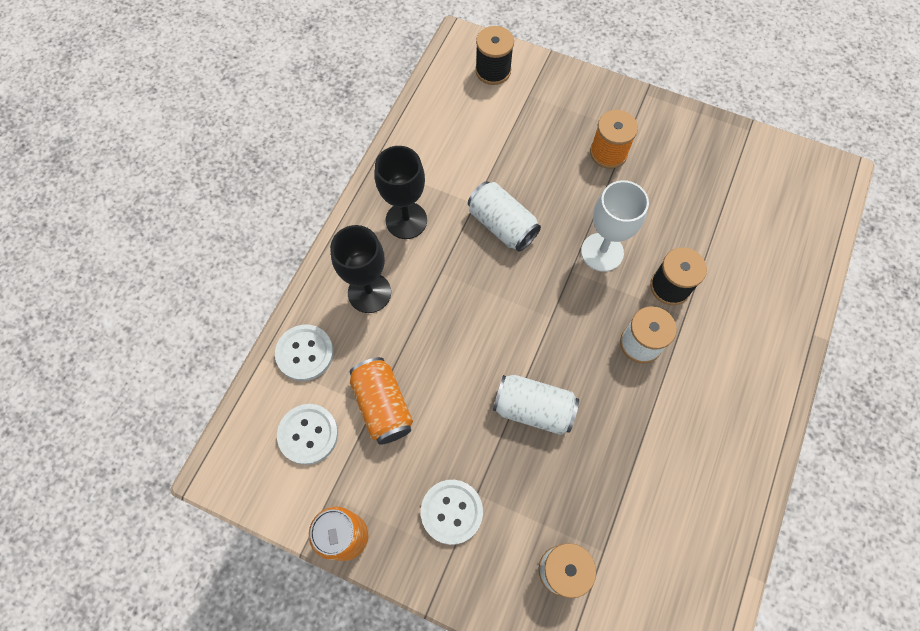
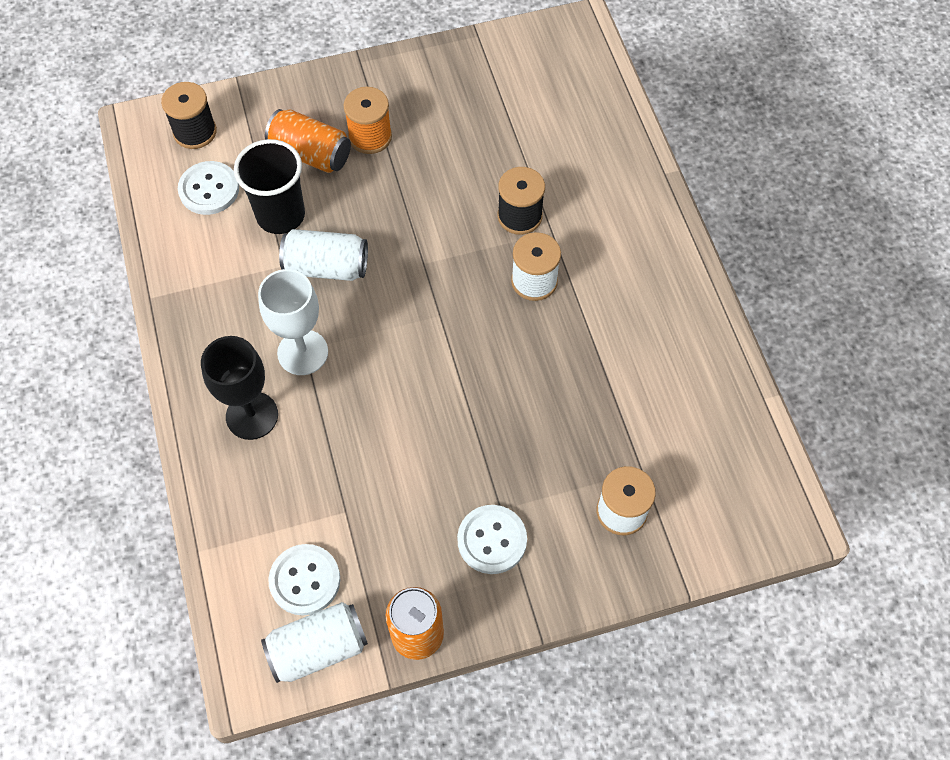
camera: 40 degrees left, 5 degrees down
(305, 353) = (237, 514): white button -> white button (209, 189)
(383, 405) = (353, 502): orange can -> orange can (311, 154)
(406, 220) = (230, 326): black goblet -> none
(501, 167) = (280, 215): none -> black cup
(533, 409) = (489, 402): white can -> white can (318, 648)
(602, 252) = (437, 228): white goblet -> white goblet (302, 352)

